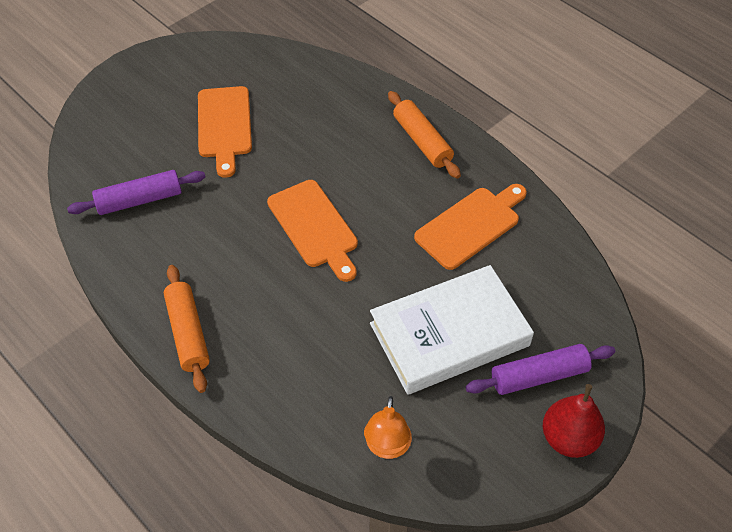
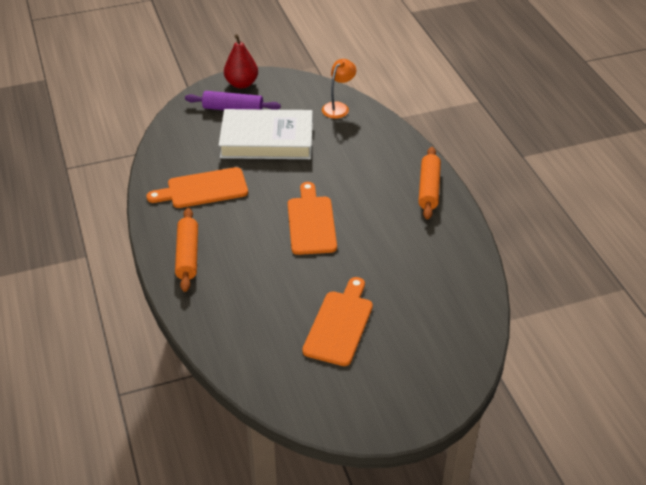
camera: 155 degrees left, 10 degrees down
(139, 200) = (435, 285): purple rolling pin -> none

